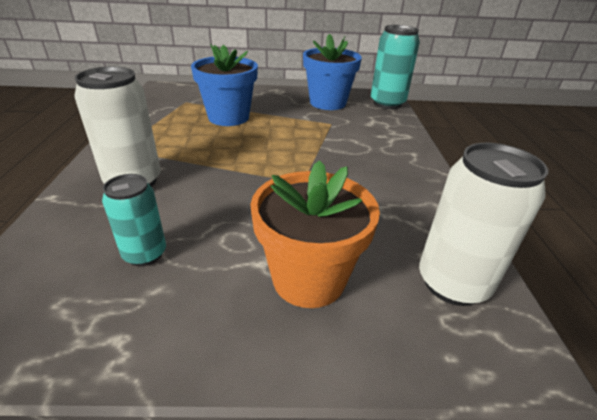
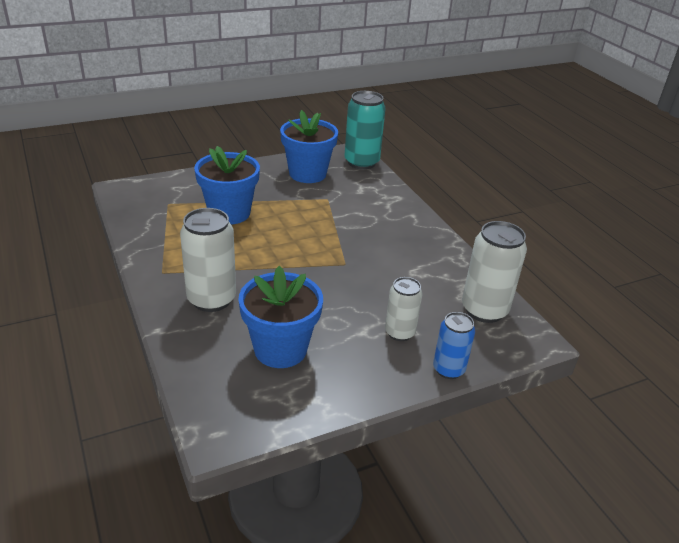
camera: 25 degrees left, 0 degrees up
(145, 254) = (280, 349): turquoise can -> blue flower pot
(308, 278) = (399, 332): orange flower pot -> white can
(345, 362) = (448, 369): none -> blue can

